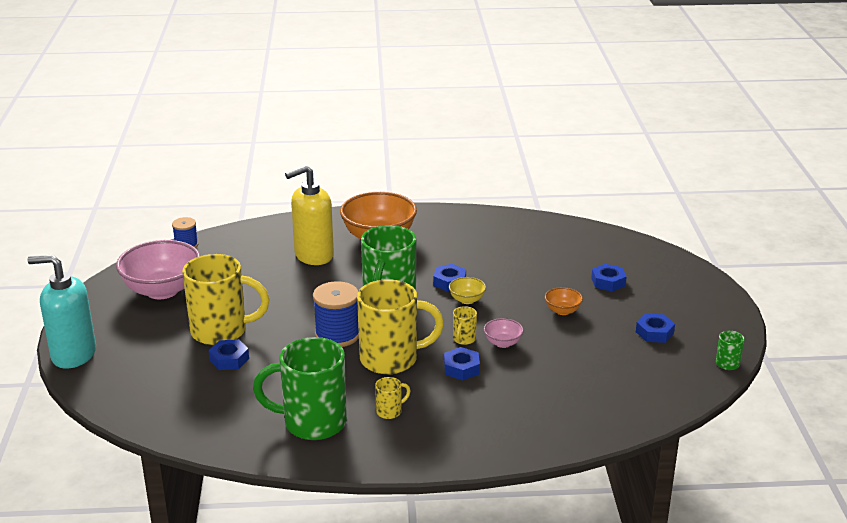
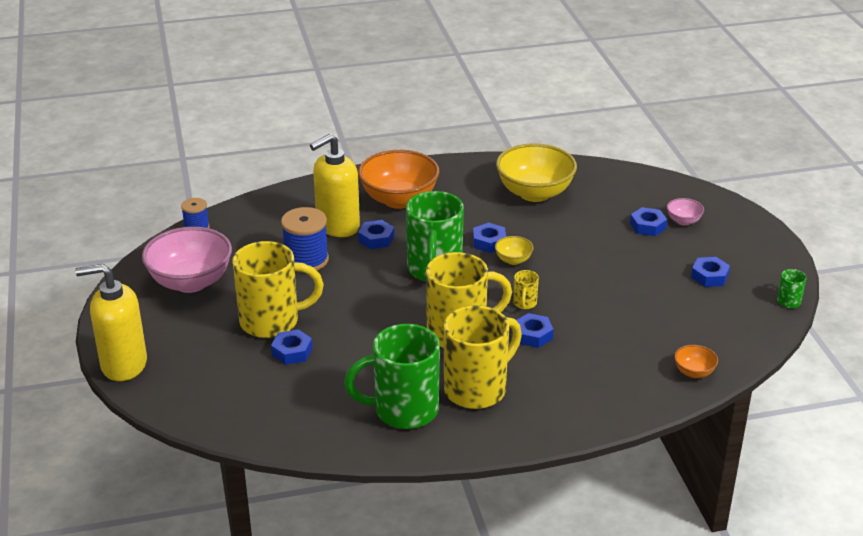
camera: 10 degrees left, 5 degrees up
(73, 355) = (123, 365): turquoise soap dispenser -> yellow soap dispenser
(337, 335) = (394, 312): blue spool -> blue spool (306, 260)
(345, 269) = (376, 239): none -> blue nut
(390, 411) = (477, 389): yellow mug -> yellow mug, size x2.39
(503, 343) = (565, 303): pink bowl -> pink bowl (683, 221)
(508, 243) = (534, 193): none -> yellow bowl
(562, 311) = (612, 262): orange bowl -> orange bowl (694, 372)

